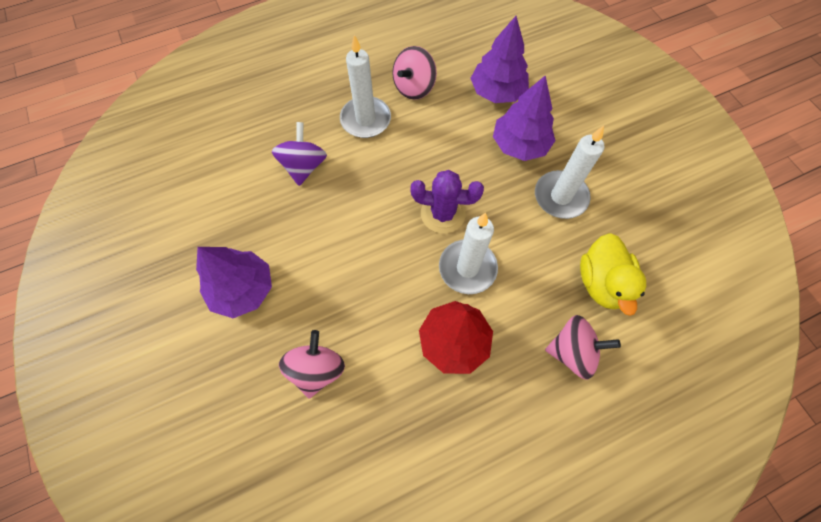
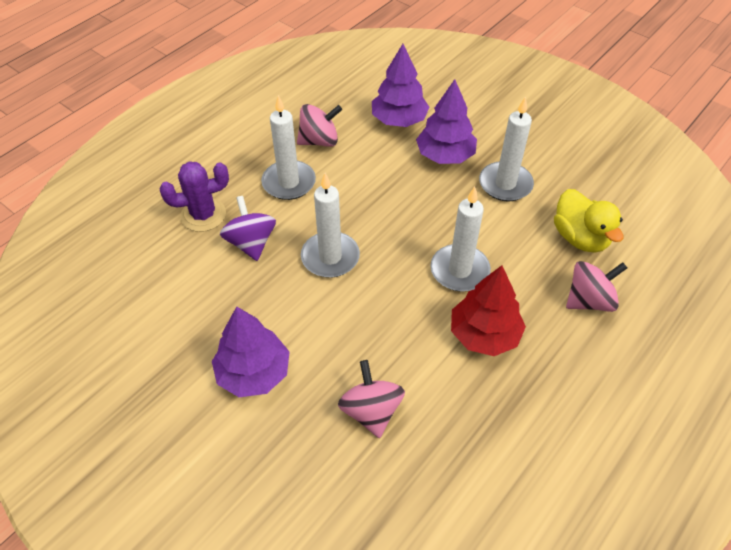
camera: 25 degrees left, 15 degrees down
(361, 207) = (330, 257): none -> white candle
(414, 87) = (319, 141): pink spinning top -> pink spinning top turned 120 degrees counterclockwise
(443, 213) = (410, 235): purple cactus -> purple cactus (203, 215)

